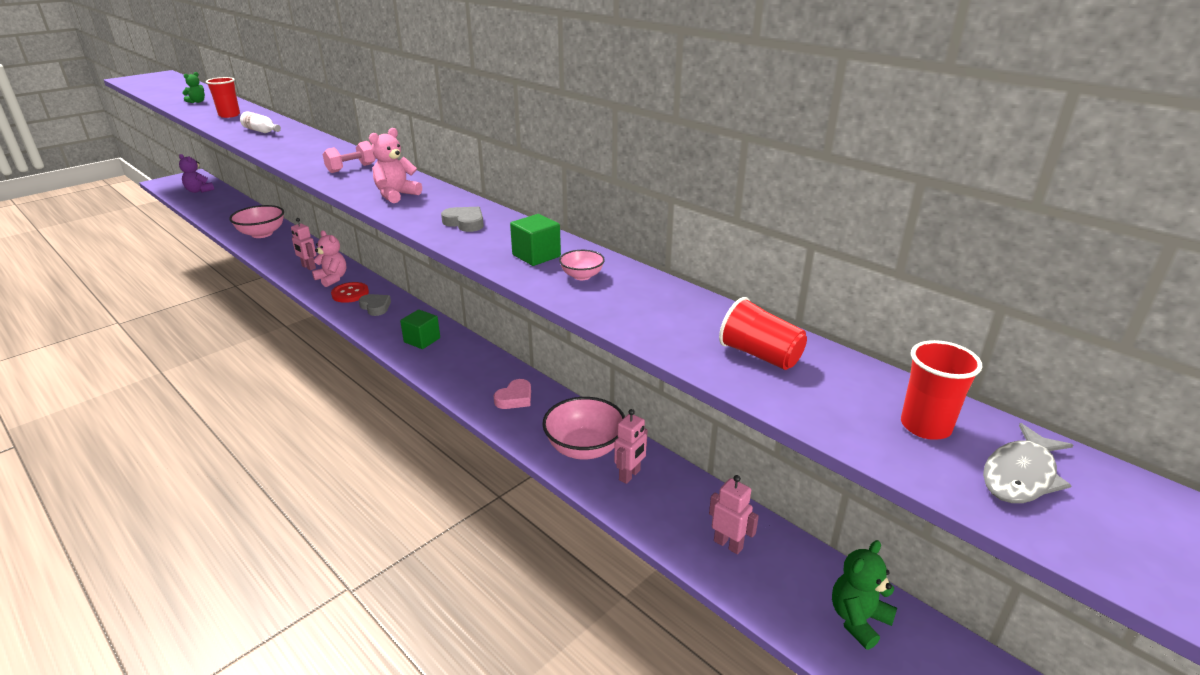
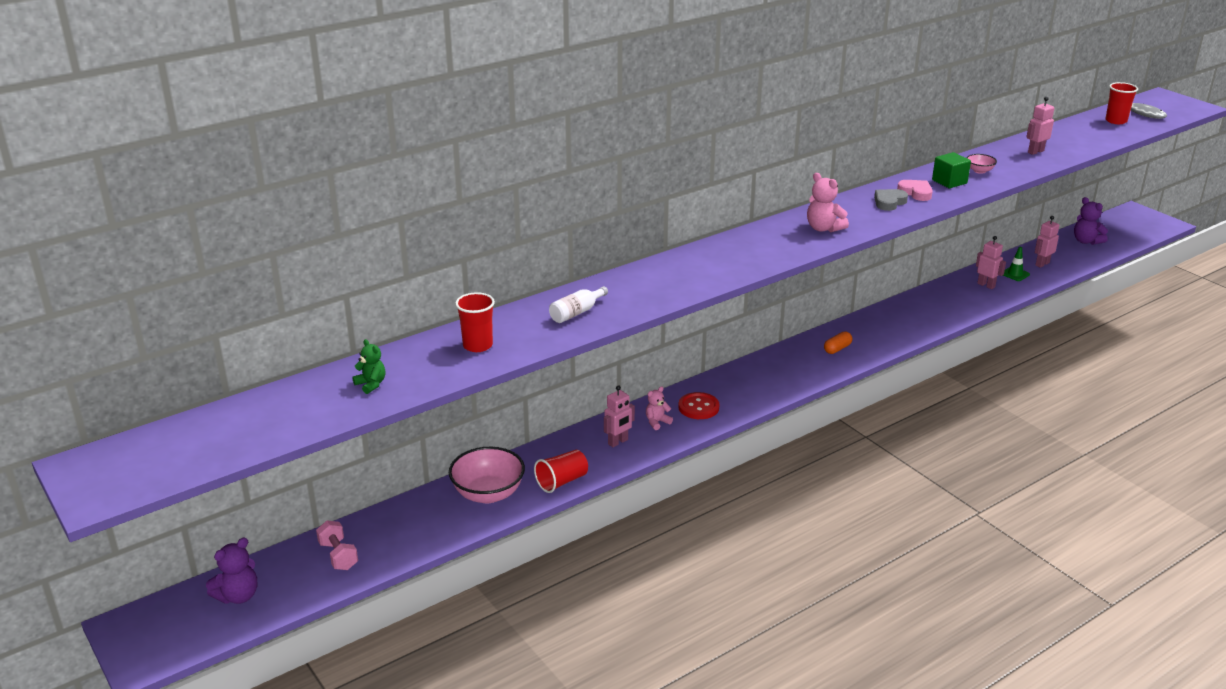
camera: 80 degrees left, 0 degrees up
(332, 279) = (657, 422): pink teddy bear -> pink teddy bear, size x0.65
(351, 168) = (742, 251): pink dumbbell -> pink dumbbell (338, 555)
(375, 307) = (733, 390): grey heart -> none
(422, 340) = (805, 362): green cube -> none
(448, 358) = (837, 349): none -> orange capsule
(515, 398) = (899, 320): pink heart -> pink heart (915, 193)
(584, 448) = (959, 298): pink bowl -> none
(677, 508) = (1015, 274): none -> green traffic cone
(683, 323) = (1035, 151): none -> pink robot
(760, 355) = (1065, 140): red cup -> red cup (562, 481)
(858, 619) = (1086, 241): green teddy bear -> purple teddy bear

